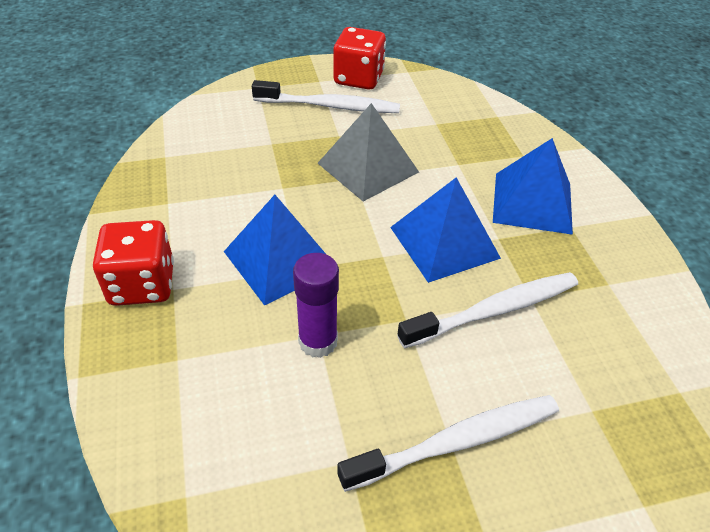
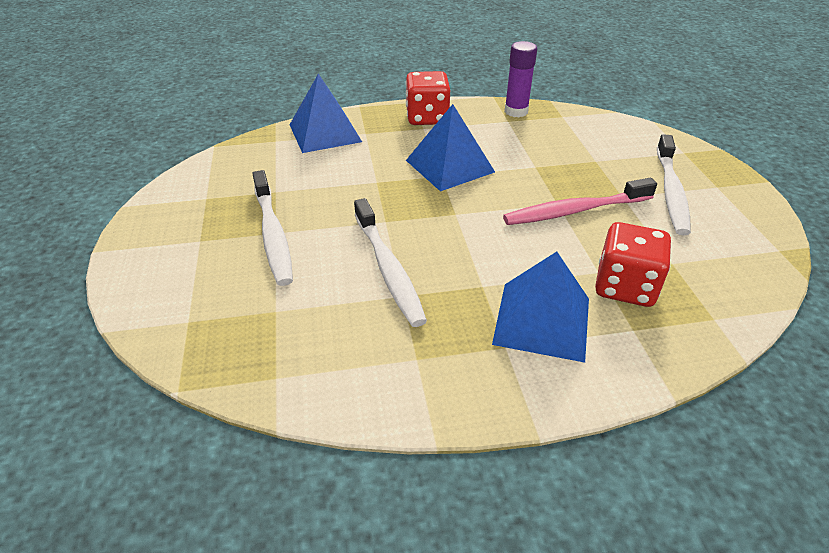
camera: 95 degrees right, 5 degrees down
(318, 341) = (370, 181): purple glue stick -> purple glue stick (516, 111)
(358, 78) = (737, 211): red dice -> red dice (625, 286)
(368, 167) = (575, 211): grey pyramid -> pink toothbrush
(444, 242) = (473, 249): blue pyramid -> blue pyramid (324, 133)

